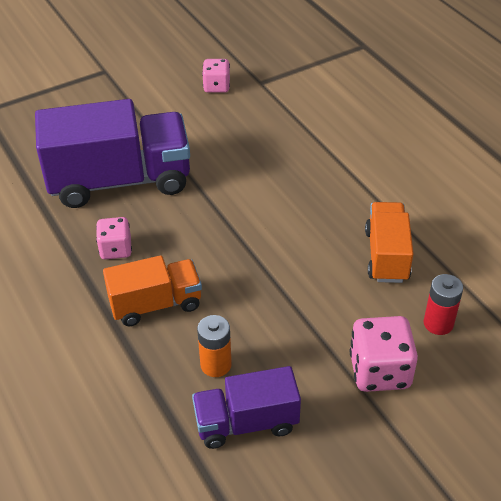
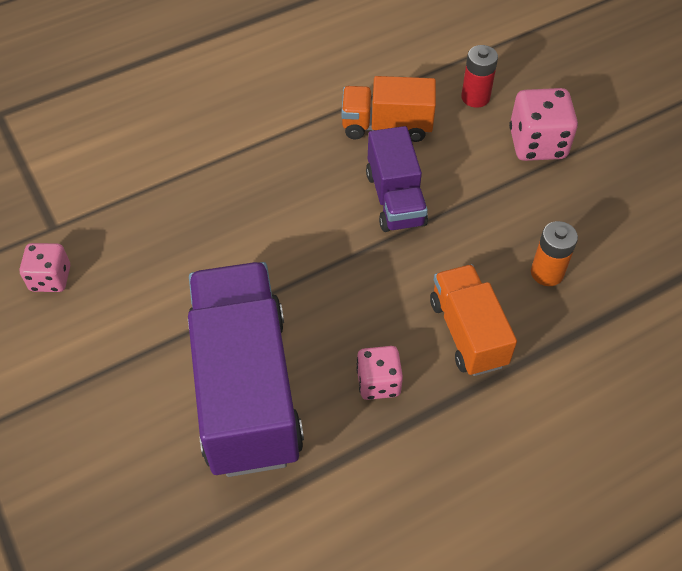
camera: 90 degrees left, 10 degrees up
(246, 422) = (613, 247): purple truck -> purple truck (395, 199)

